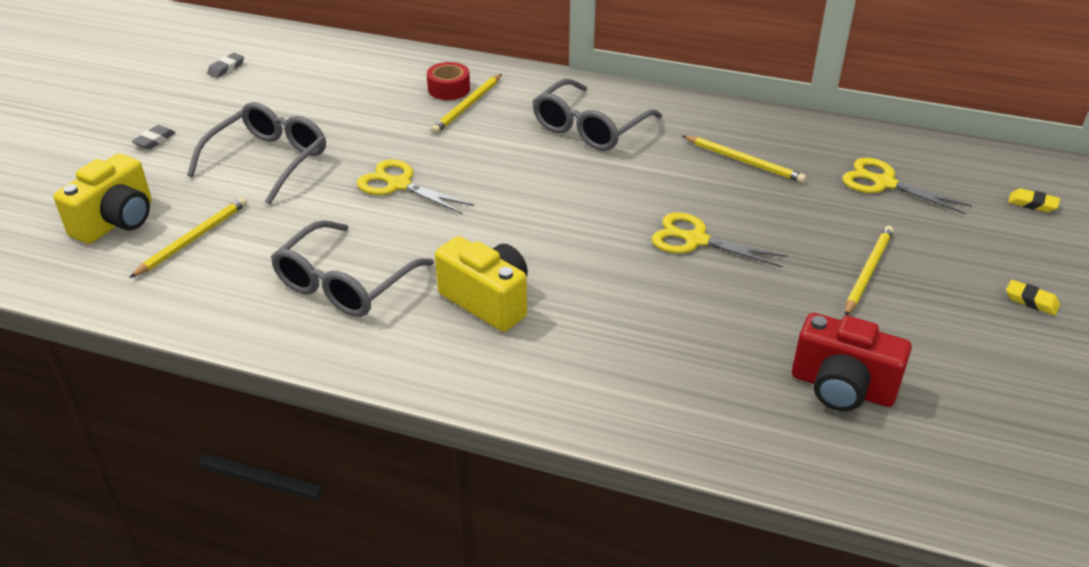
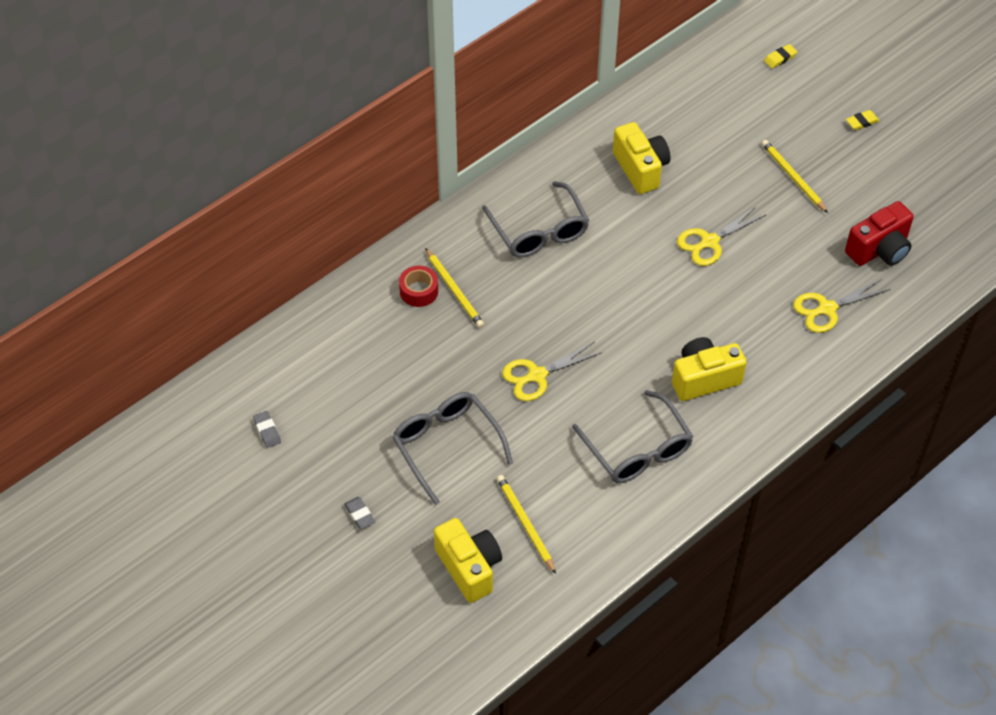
camera: 60 degrees left, 15 degrees up
(744, 161) = (640, 169): yellow pencil -> yellow camera
(884, 183) = (713, 113): yellow scissors -> yellow scissors (827, 309)

